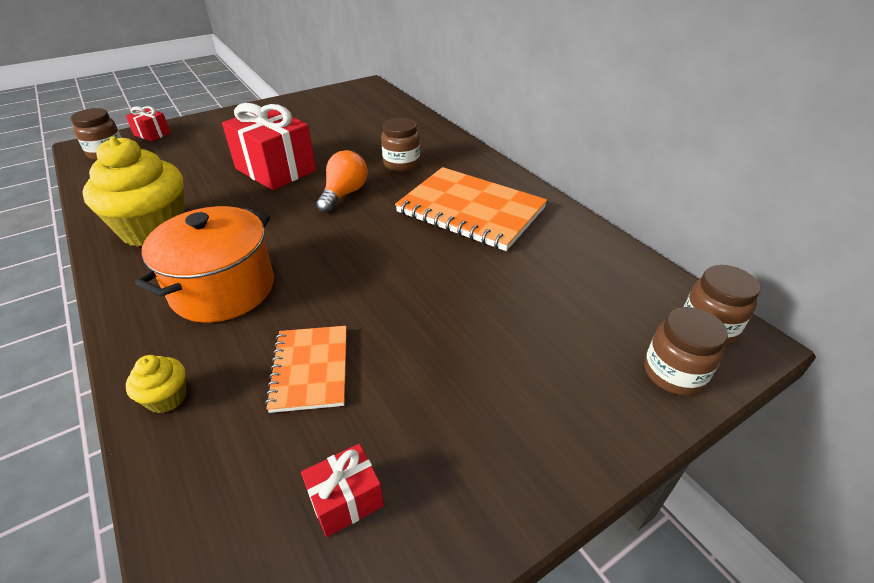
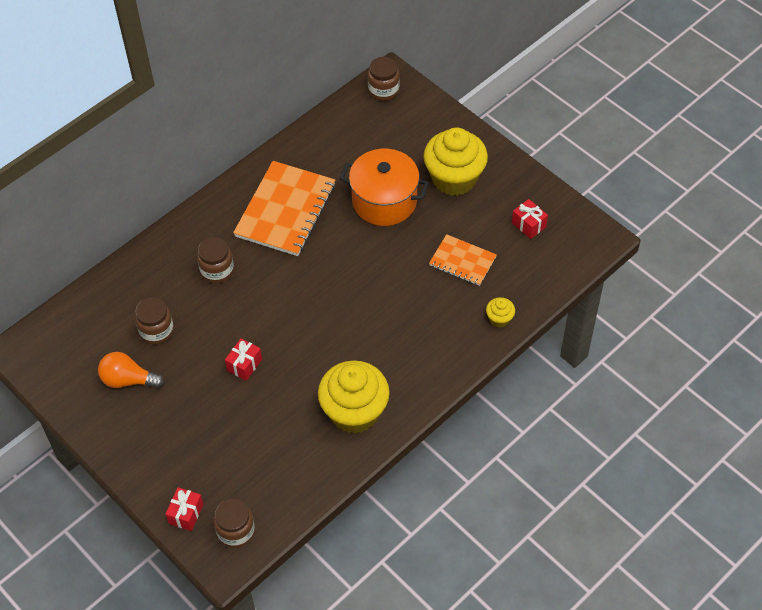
camera: 100 degrees left, 15 degrees up
(223, 289) = (410, 332): orange pot -> orange pot (384, 201)
(275, 169) = (244, 365): red gift -> red gift, size x0.48
(310, 369) = (462, 261): orange notebook -> orange notebook turned 45 degrees clockwise
(344, 194) = (277, 299): orange light bulb -> orange light bulb (128, 380)
(496, 391) = (454, 178): none -> yellow cupcake
(673, 373) = (422, 108): brown jar -> brown jar (156, 331)

